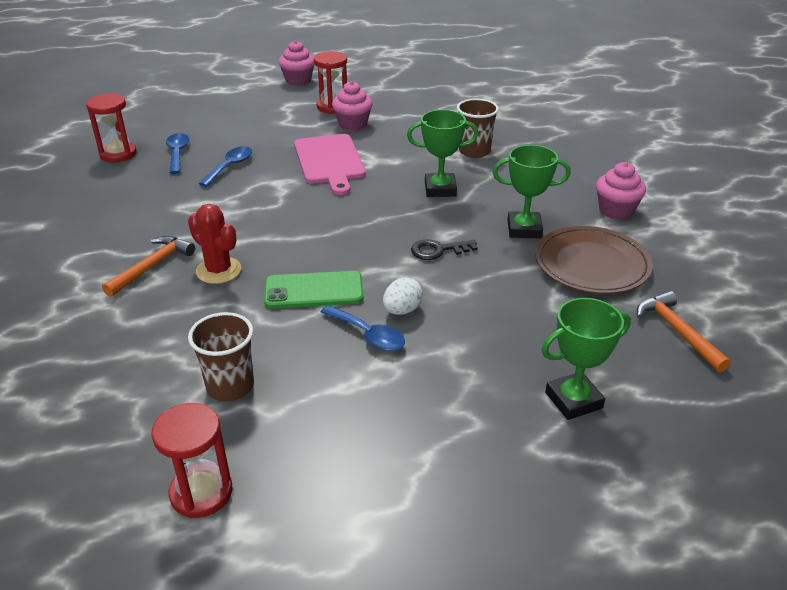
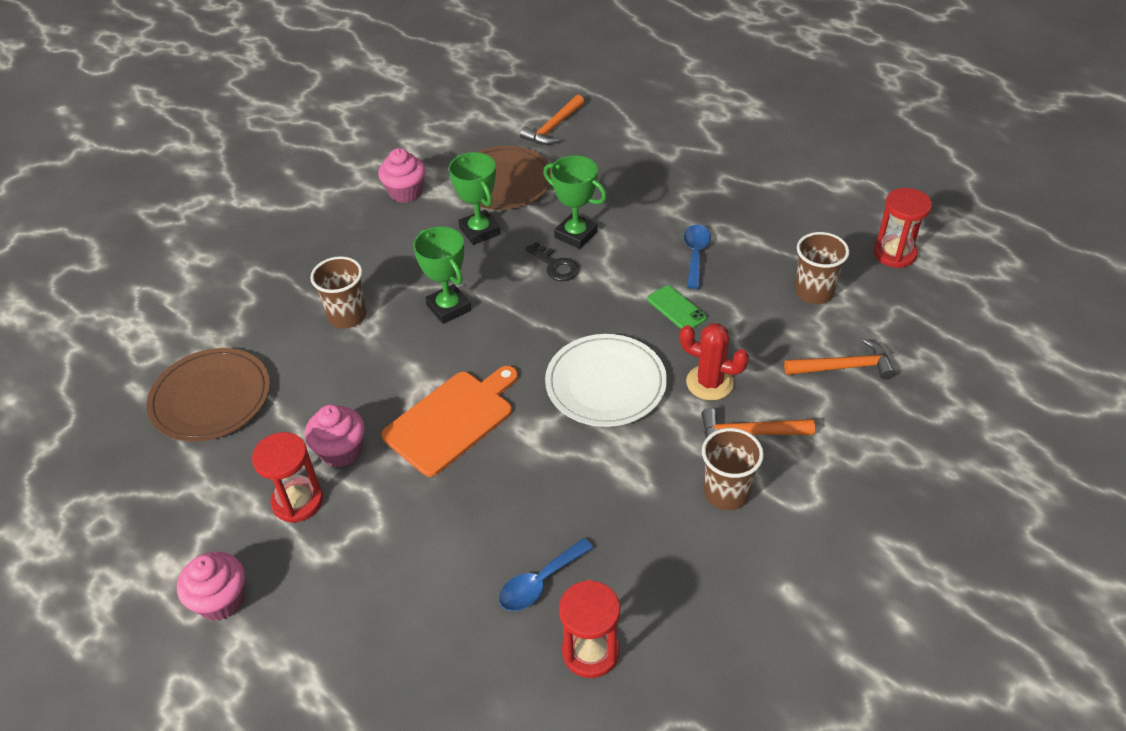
camera: 120 degrees left, 10 degrees up
(127, 234) = (726, 493): none -> brown cup
(132, 350) = (844, 367): none -> orange hammer
(218, 270) = (709, 383): red cactus -> red cactus turned 75 degrees counterclockwise
(230, 166) = (530, 503): blue spoon -> none
(282, 225) = (605, 384): none -> white plate
(313, 291) = (676, 308): green phone -> green phone, size x0.66
(329, 161) = (452, 420): pink cutting board -> orange cutting board
(402, 310) = (652, 251): white egg -> none
(445, 99) = (211, 398): none -> brown plate
(573, 400) = (664, 148): green trophy -> green trophy (576, 235)

